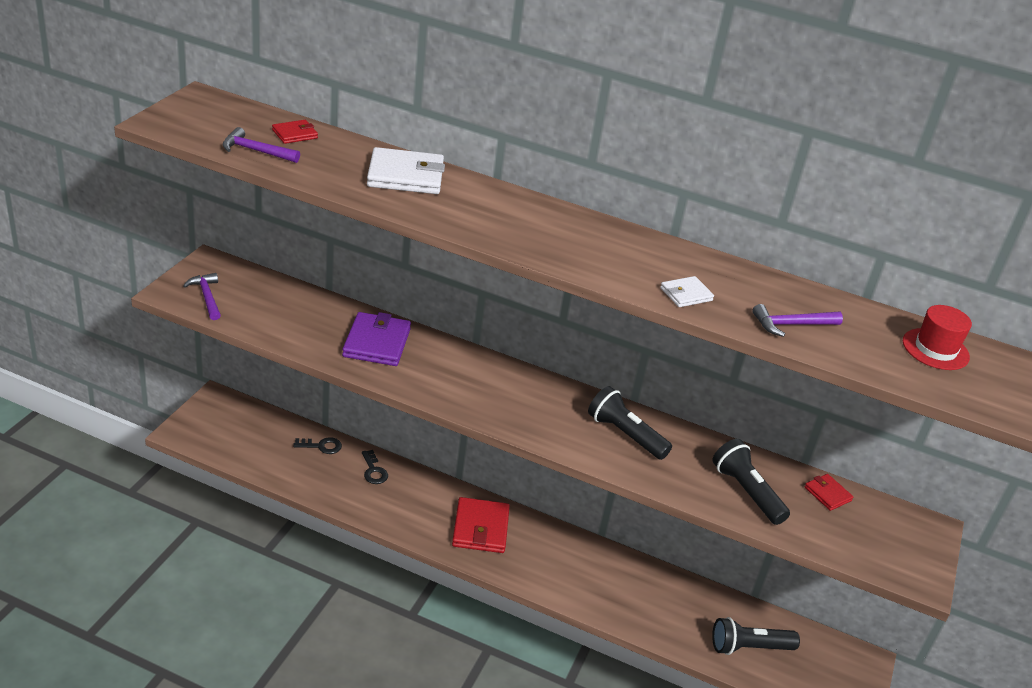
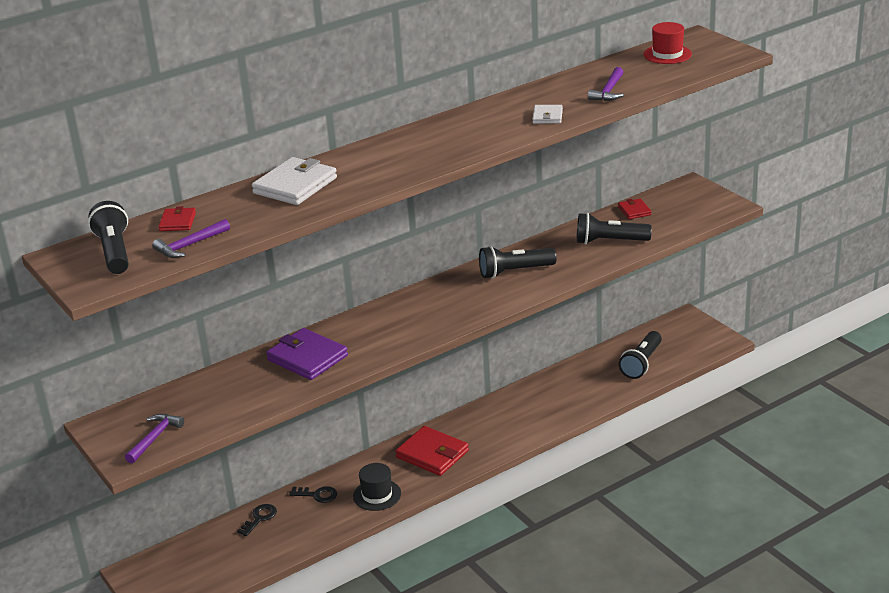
camera: 50 degrees left, 5 degrees down
(207, 297) = (155, 438): purple hammer -> purple hammer turned 105 degrees clockwise
(223, 119) = (114, 252): none -> black flashlight
(398, 511) = (377, 495): none -> black hat
(827, 494) = (634, 211): red wallet -> red wallet turned 75 degrees clockwise

